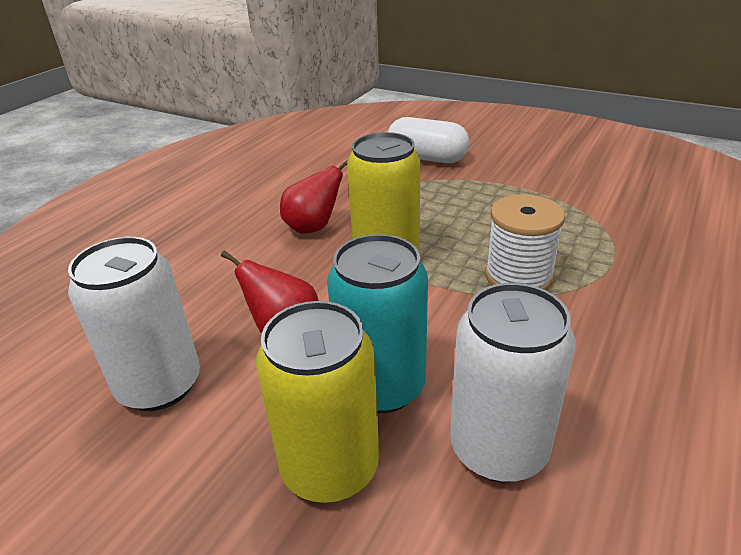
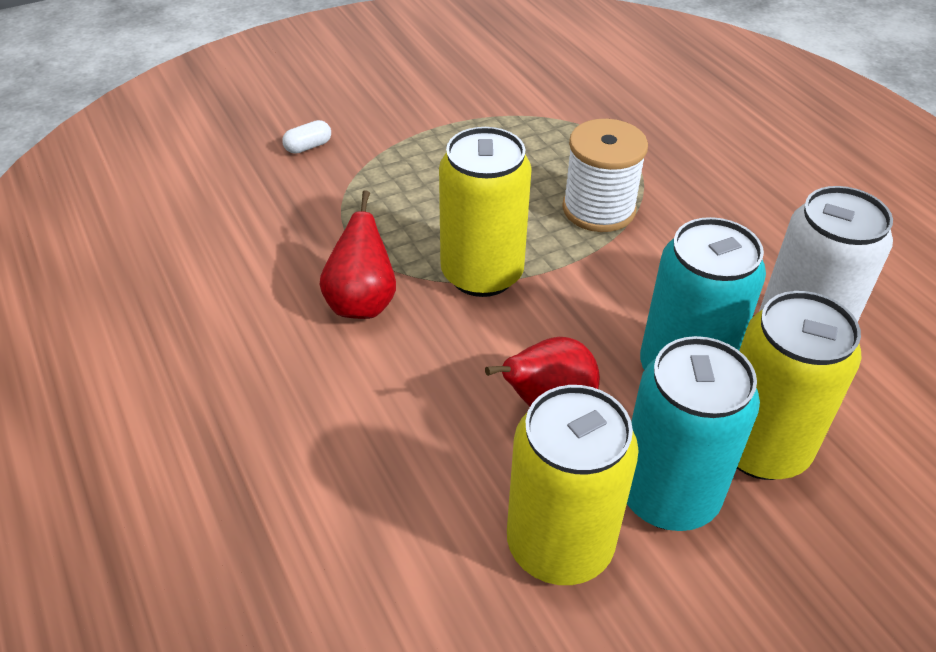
camera: 60 degrees left, 10 degrees up
(159, 385) = (559, 545): white can -> yellow can
(238, 425) = (668, 495): none -> turquoise can
(427, 158) = (308, 147): white capsule -> white capsule, size x0.43

